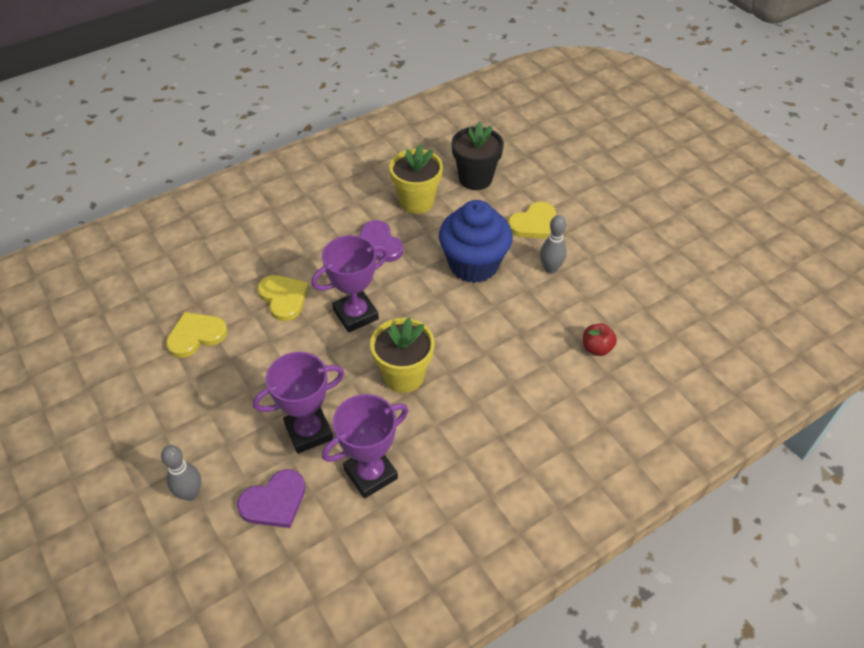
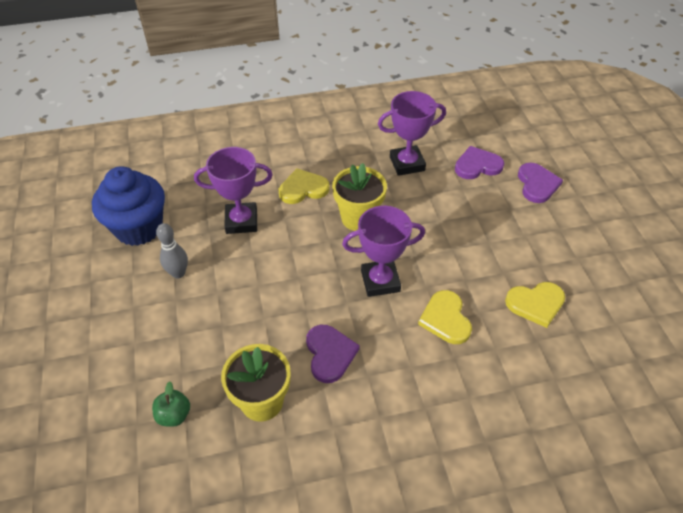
camera: 160 degrees left, 0 degrees up
(190, 493) = (537, 184): grey bowling pin -> purple heart
(309, 432) = (445, 199): purple trophy -> purple trophy (241, 221)
(473, 264) = (246, 299): blue cupcake -> blue cupcake (139, 228)
(475, 179) = (174, 415): black flower pot -> green apple
(534, 223) = (155, 328): yellow heart -> yellow heart (303, 189)
(596, 348) = (196, 197): red apple -> none

